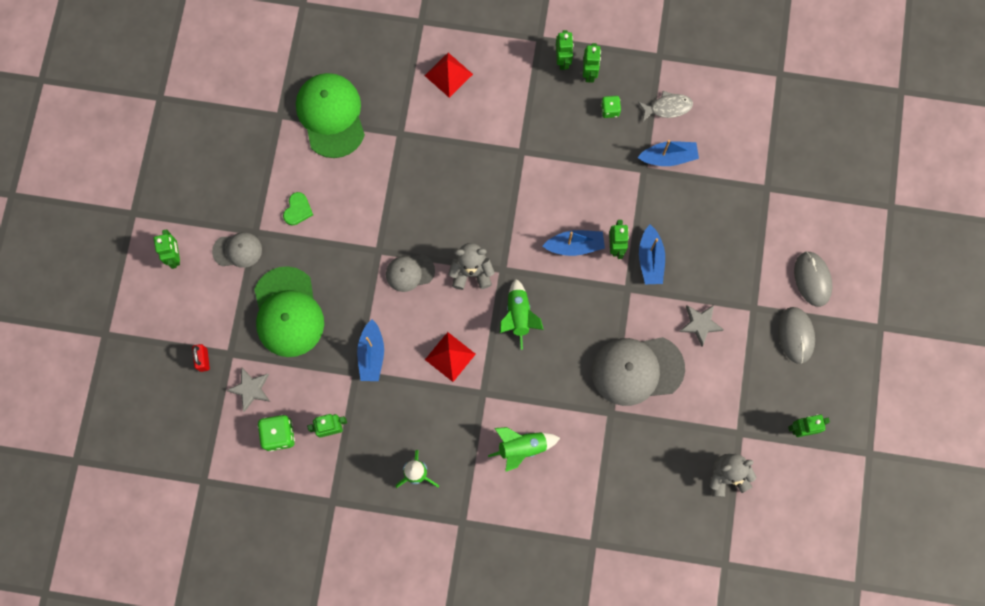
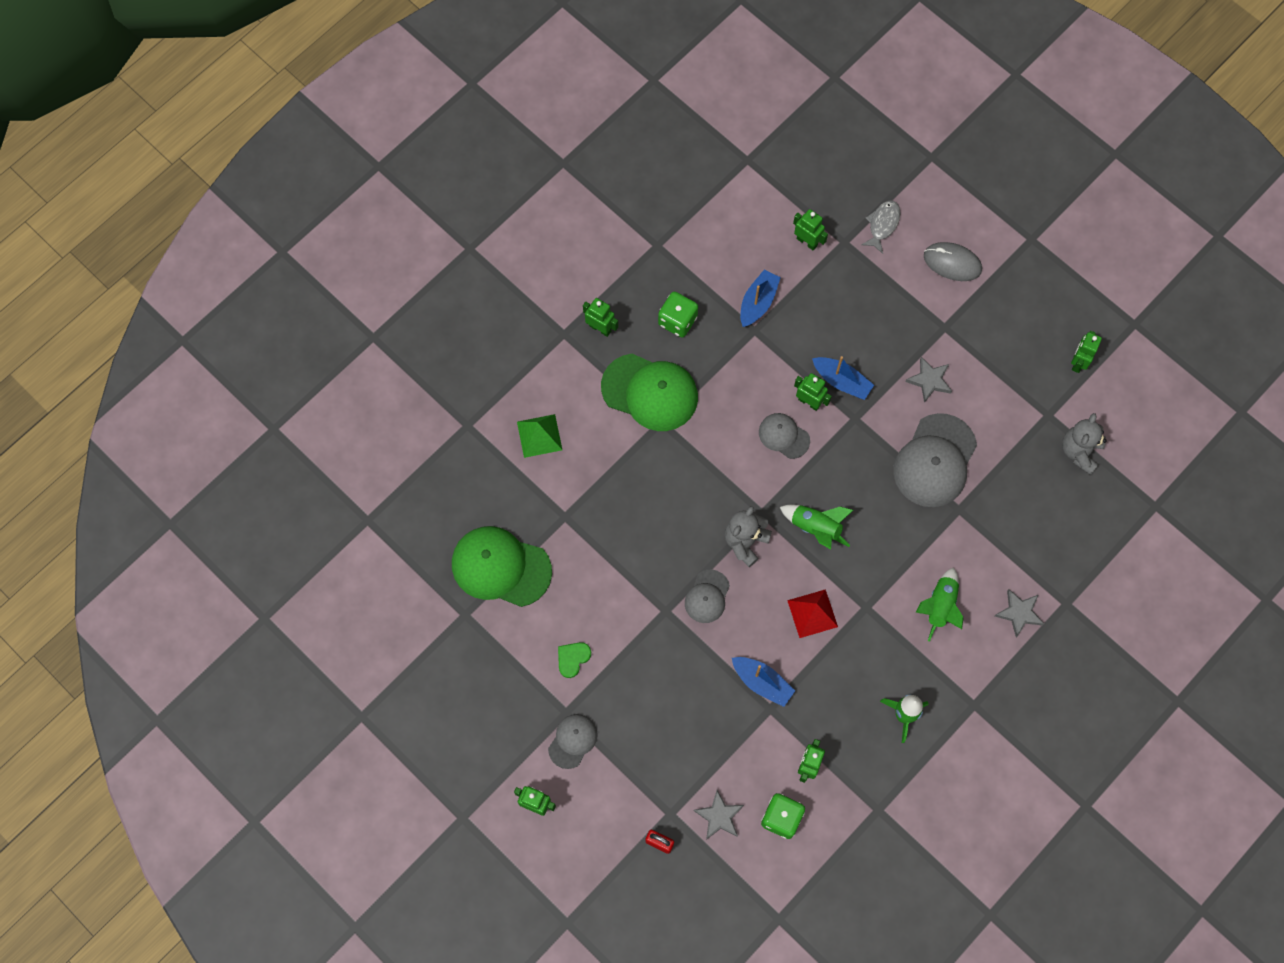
camera: 55 degrees left, 5 degrees down
(288, 312) = (668, 733): green cap -> green cap (650, 392)
(298, 210) = (573, 658): green heart -> green heart turned 105 degrees counterclockwise
(448, 74) = (539, 435): red pyramid -> green pyramid
(559, 511) = (1019, 613): none -> grey star
(575, 246) = (784, 436): blue boat -> grey cap
(589, 73) = (629, 314): green robot -> green robot (807, 242)
(610, 110) = (677, 321): green dice -> green dice, size x1.63
(667, 107) = (711, 271): grey fish -> grey fish (882, 224)
(796, 335) = (993, 310): grey mouse -> none

